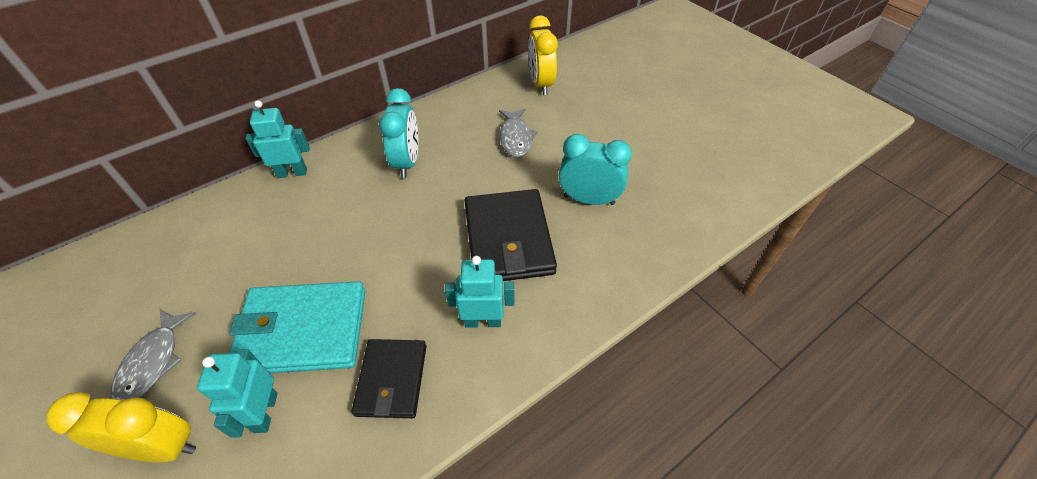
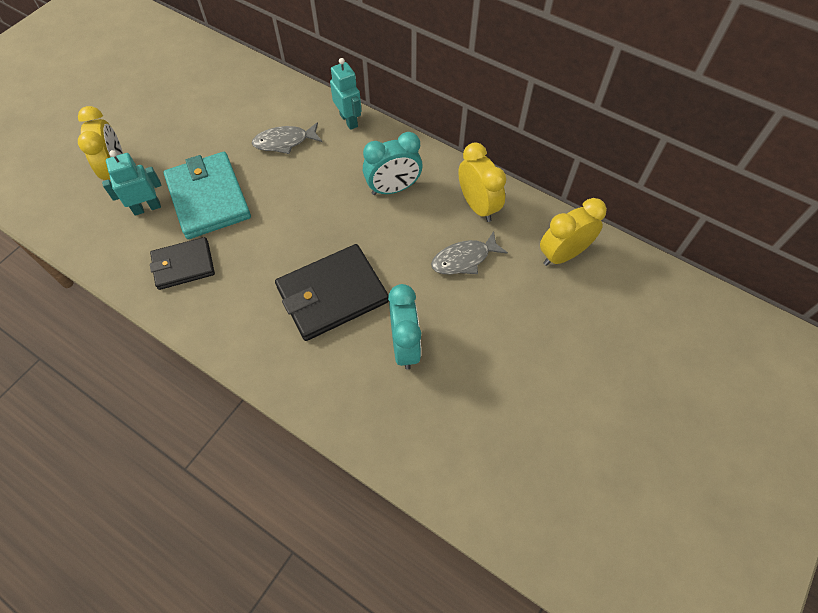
camera: 70 degrees right, 10 degrees up
(153, 362) = (168, 136): grey fish -> grey fish (284, 142)
(464, 114) = (478, 206): none -> yellow clock
(483, 321) = (245, 304): turquoise robot -> none

